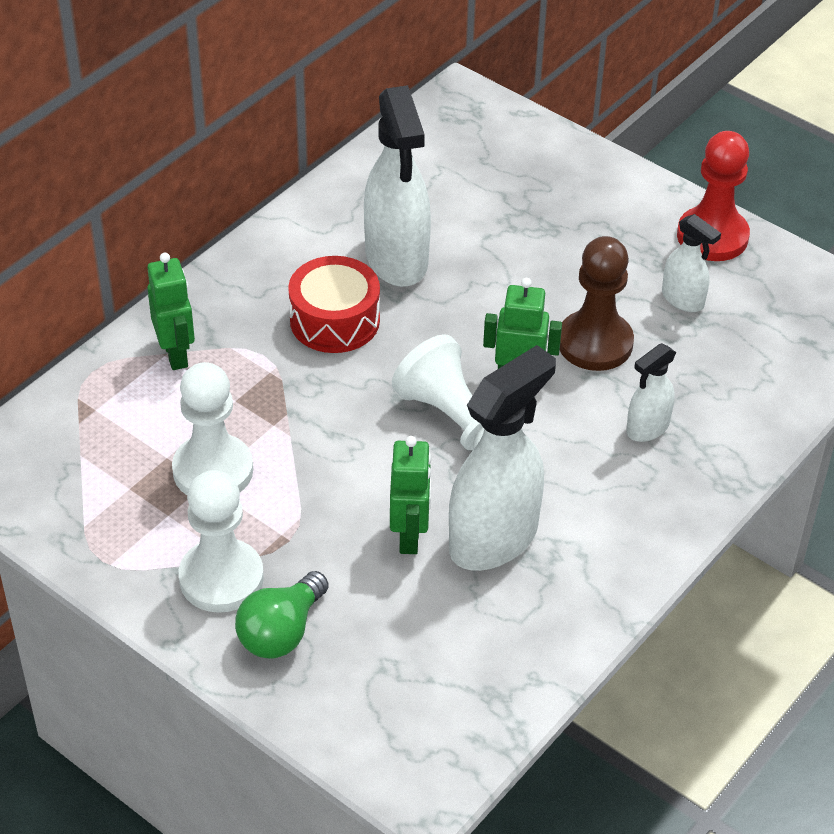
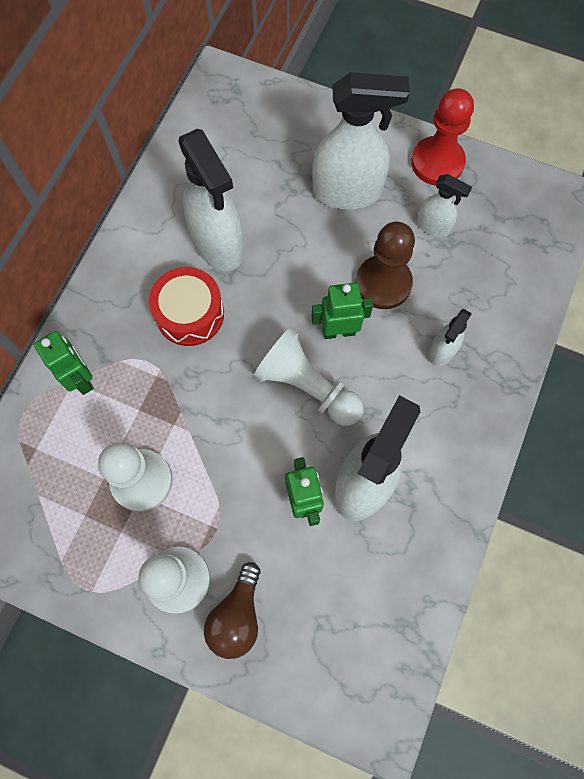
camera: 15 degrees left, 25 degrees up
(281, 632) = (237, 616): green light bulb -> brown light bulb
(582, 242) = (347, 192): none -> white spray bottle

